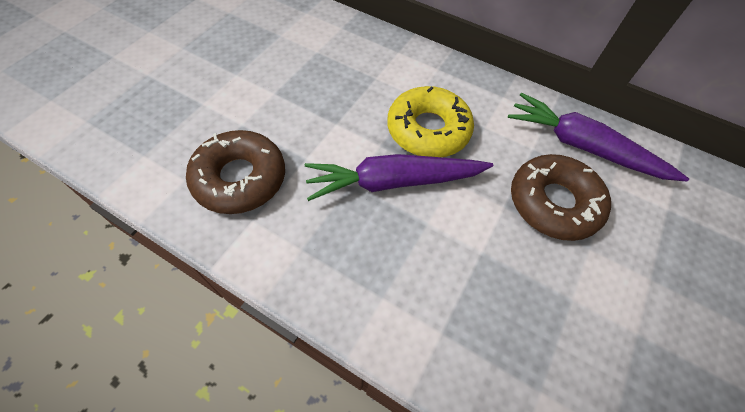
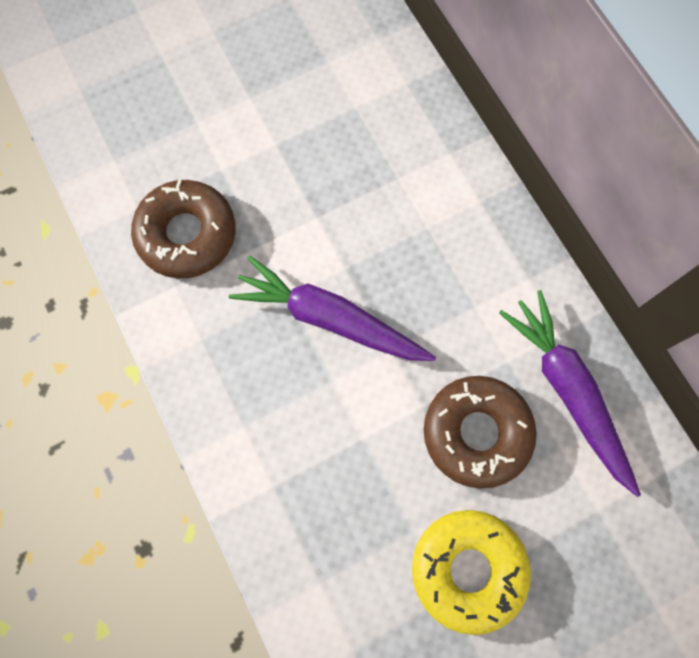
camera: 35 degrees right, 15 degrees up
(428, 130) = (408, 277): yellow donut -> yellow donut (468, 569)

